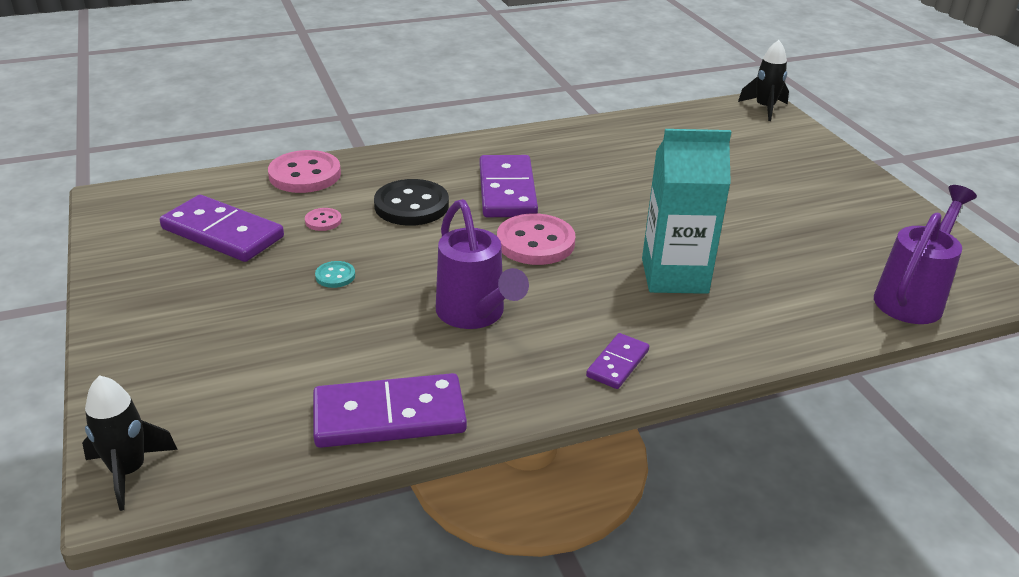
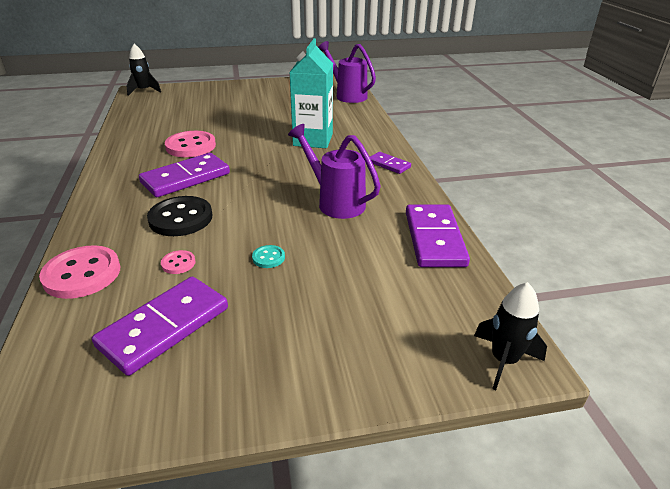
camera: 80 degrees left, 0 degrees up
(475, 315) = (335, 202): purple watering can -> purple watering can turned 120 degrees counterclockwise
(507, 191) = (185, 178): purple domino -> purple domino turned 45 degrees counterclockwise
(535, 242) = (259, 175): pink button -> pink button (191, 146)

